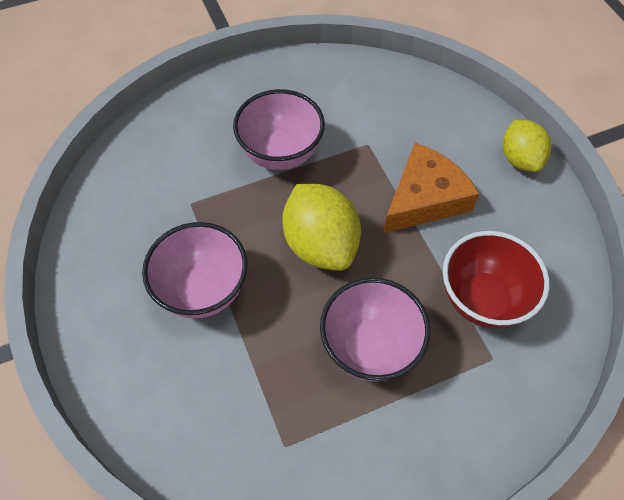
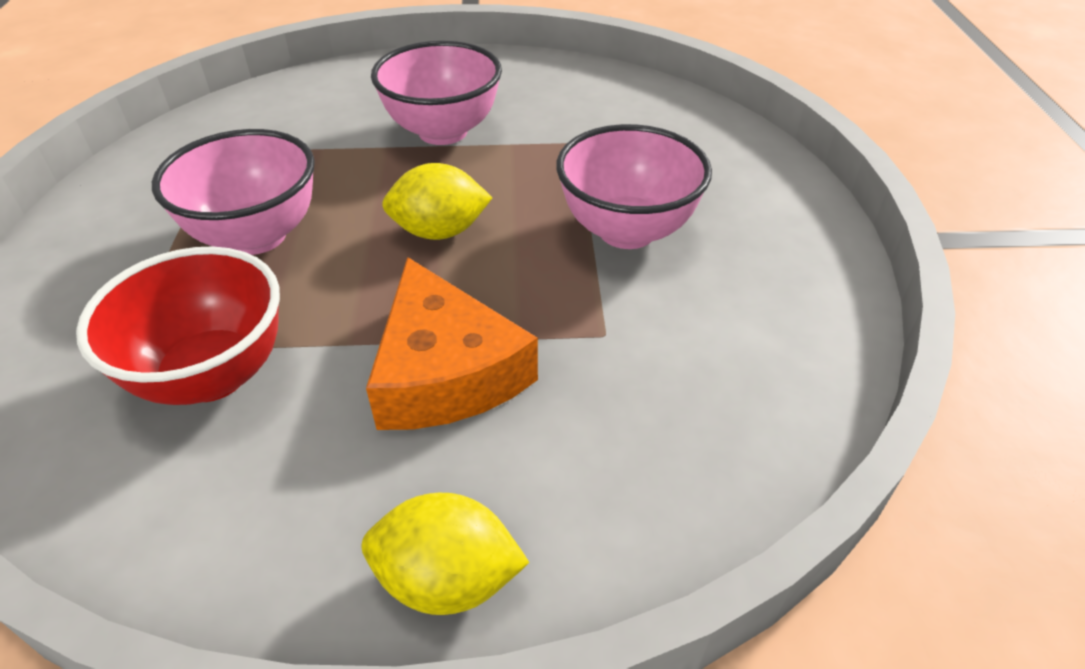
camera: 110 degrees right, 15 degrees down
(320, 244) = (439, 232): yellow lemon -> yellow lemon, size x0.66

